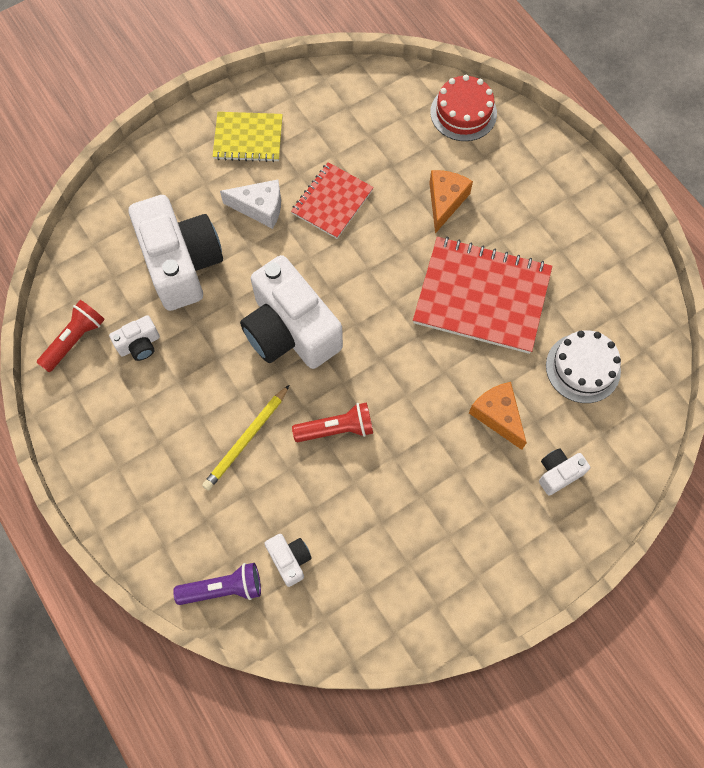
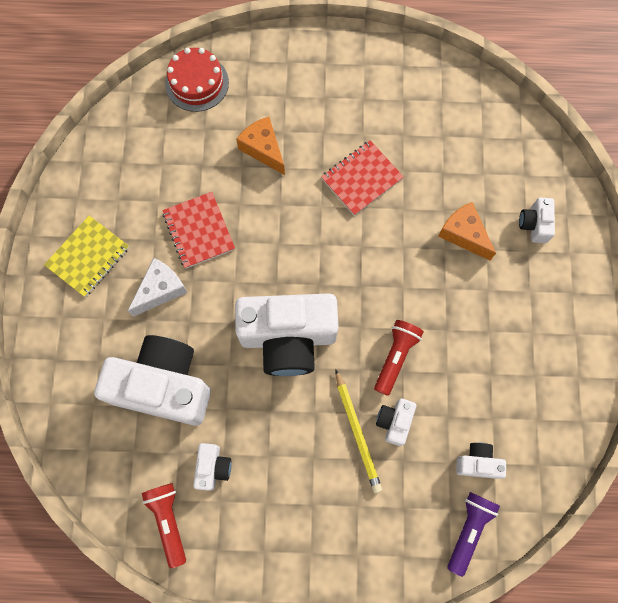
camera: 55 degrees left, 5 degrees up
(277, 464) = (394, 422): none -> white camera
(482, 296) = (361, 179): red notebook -> red notebook, size x0.59
(497, 416) = (463, 234): orange cheese -> orange cheese turned 45 degrees clockwise
(583, 368) = (466, 151): white cake -> none

